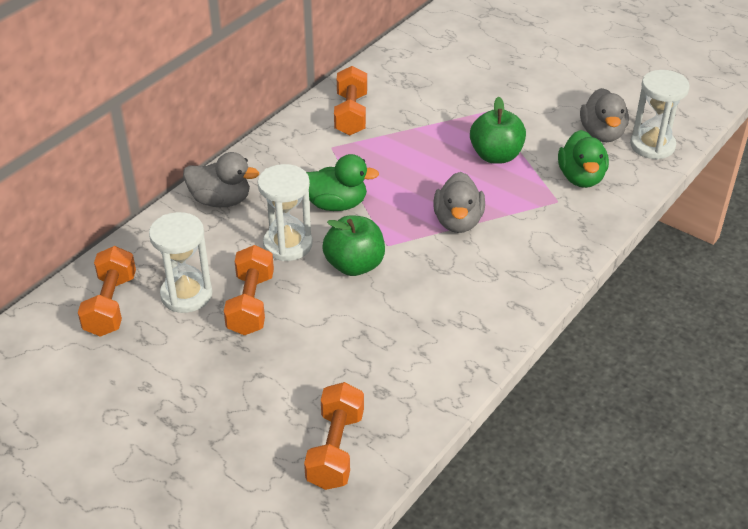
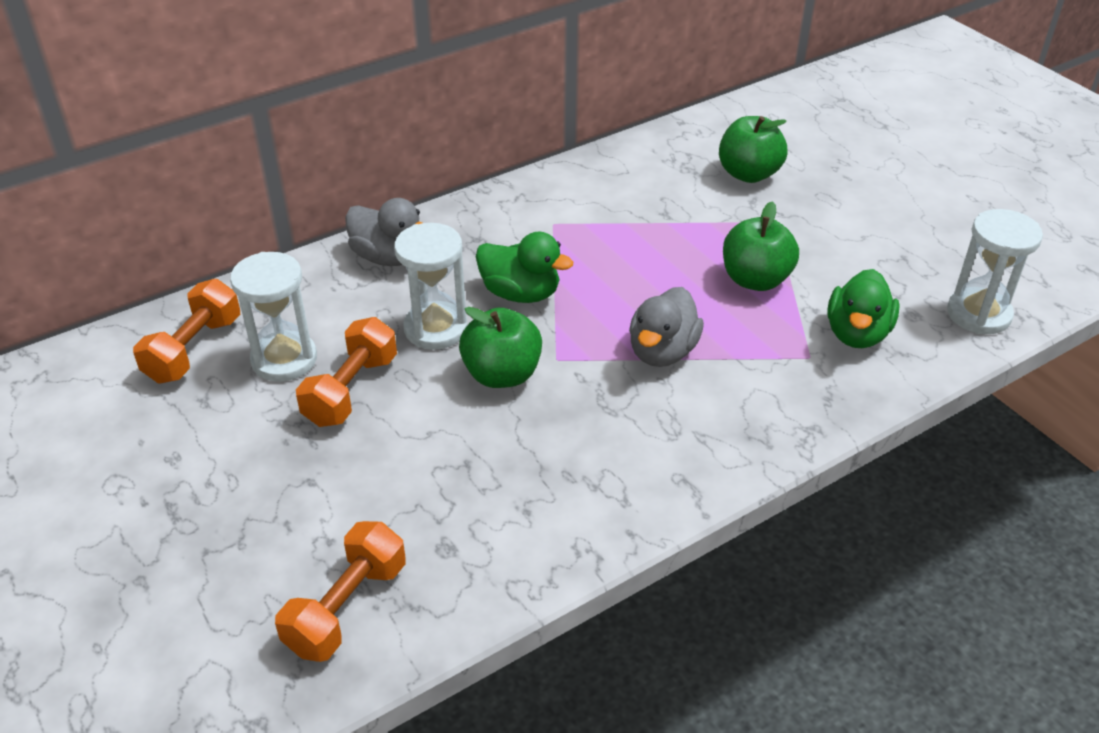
camera: 20 degrees right, 0 degrees up
(351, 114) = (598, 190): orange dumbbell -> none
(453, 79) = (748, 174): none -> green apple
(602, 134) = (914, 283): grey duck -> none

